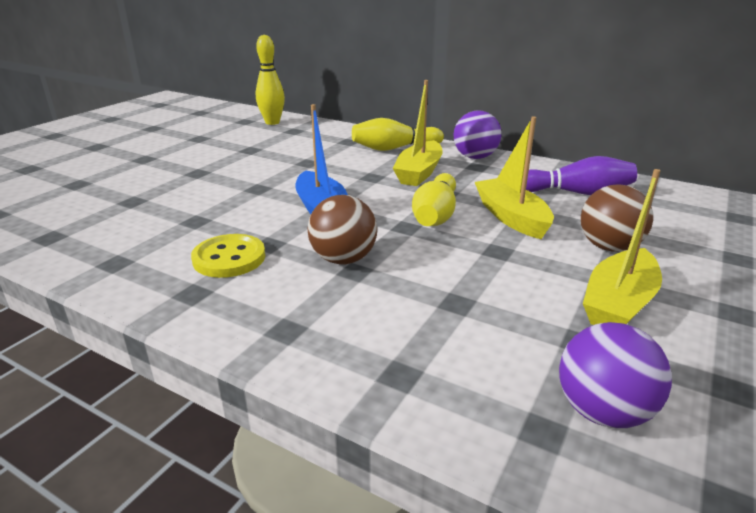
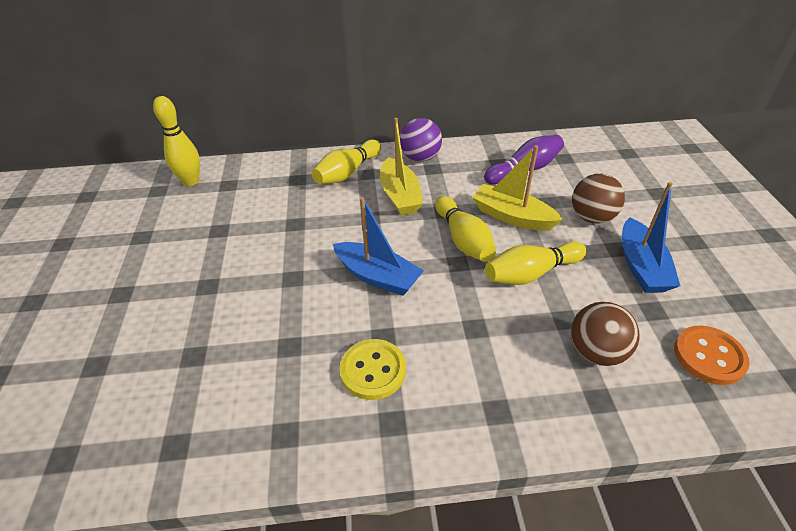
camera: 35 degrees left, 15 degrees up
(343, 259) = (455, 321): brown ball -> brown ball (596, 352)
(470, 259) = (531, 273): none -> yellow bowling pin
(602, 411) = (709, 356): purple ball -> orange button
(618, 303) = (641, 266): yellow boat -> blue boat

